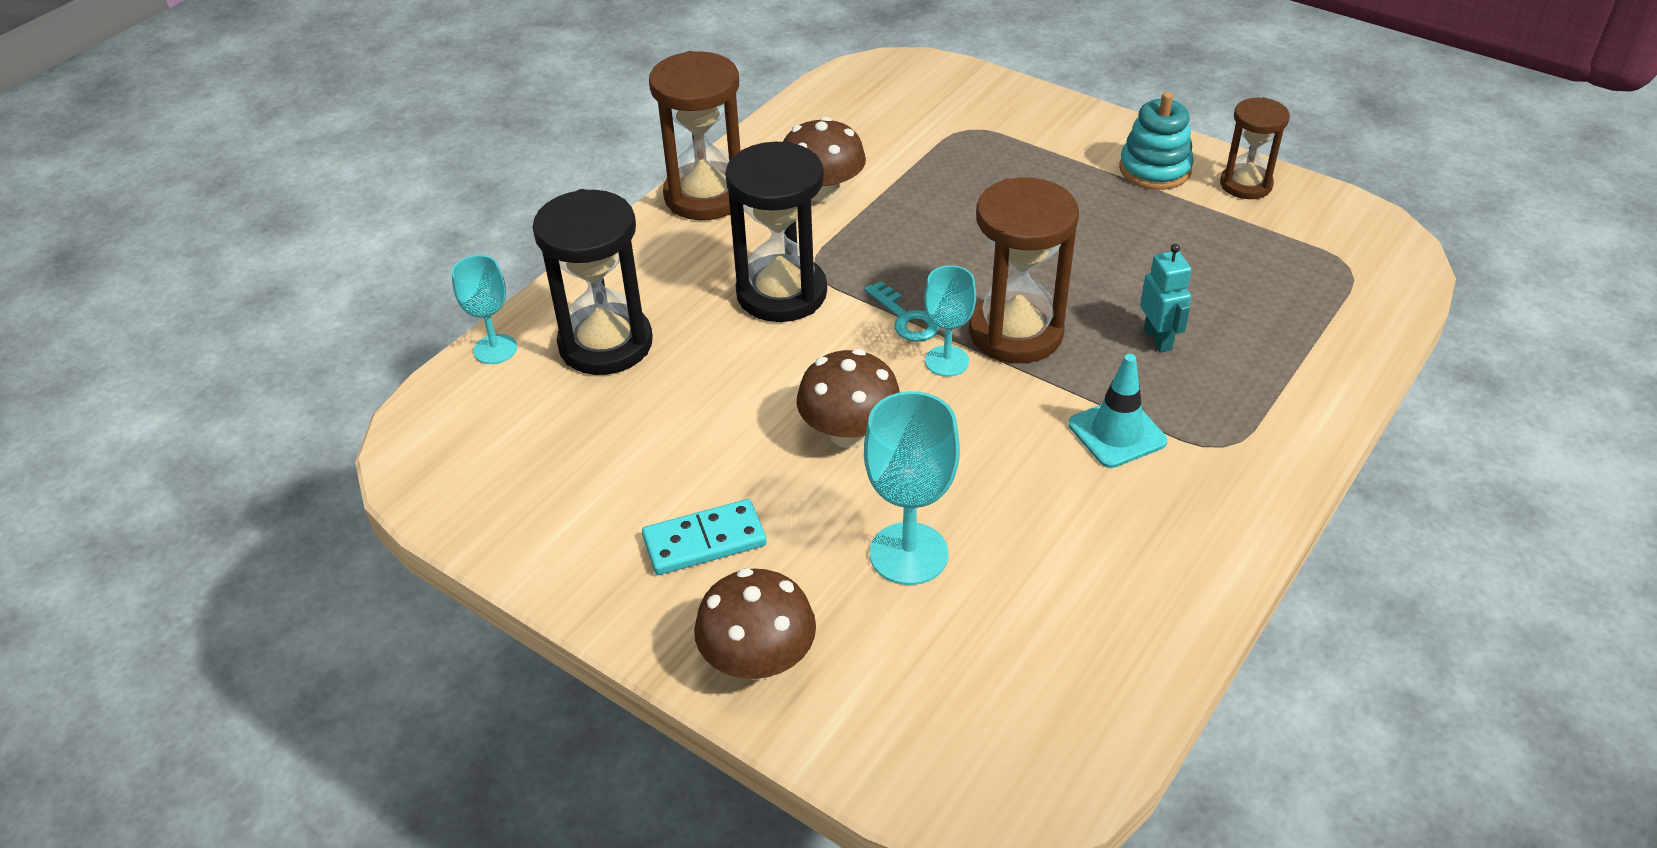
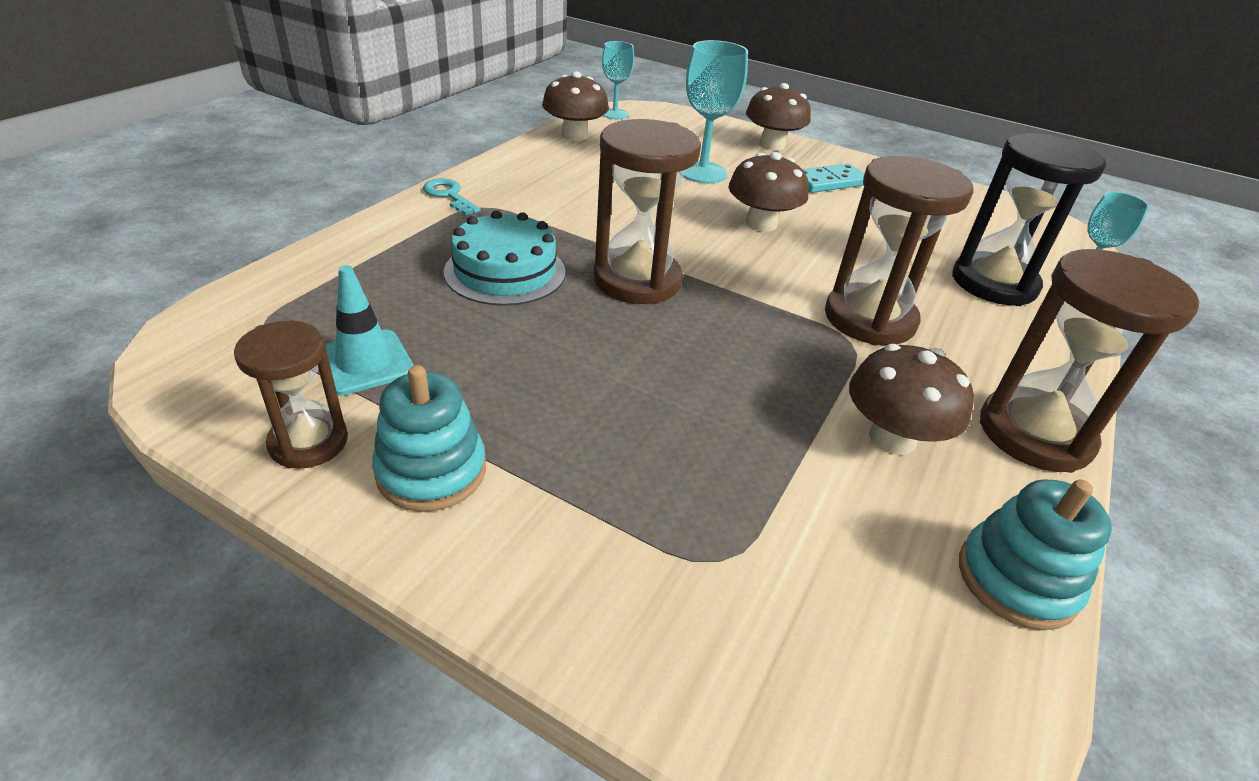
camera: 170 degrees right, 5 degrees down
(781, 293) = (869, 319): black hourglass -> brown hourglass
(792, 121) = (1016, 580): none -> turquoise stacking toy
(906, 318) = (741, 294): turquoise key -> turquoise key (449, 195)
(947, 361) = (696, 262): turquoise goblet -> turquoise goblet (614, 114)
(1117, 433) = (559, 216): turquoise traffic cone -> turquoise traffic cone (365, 362)
(1129, 661) = (574, 136): none -> brown mushroom
(1158, 339) = (505, 271): turquoise robot -> turquoise cake

